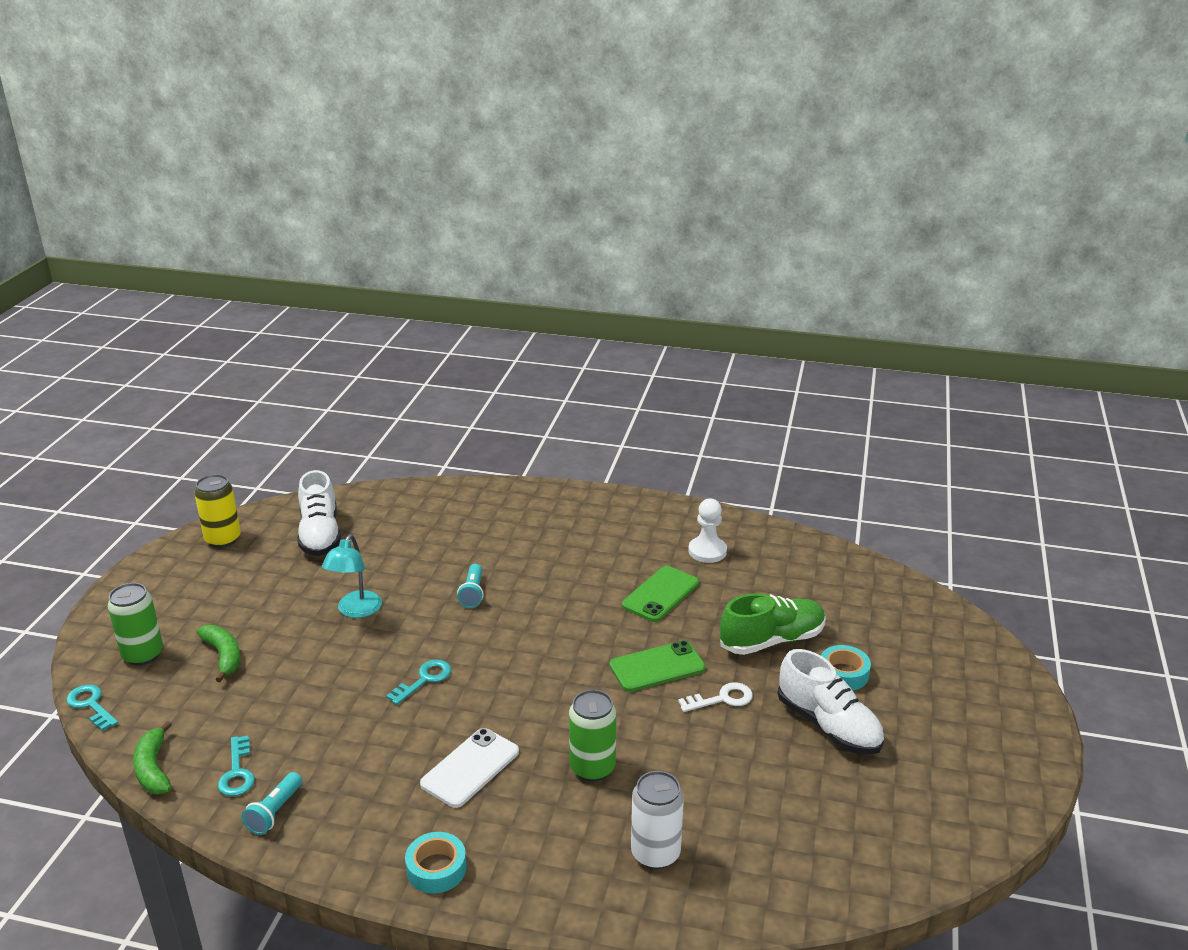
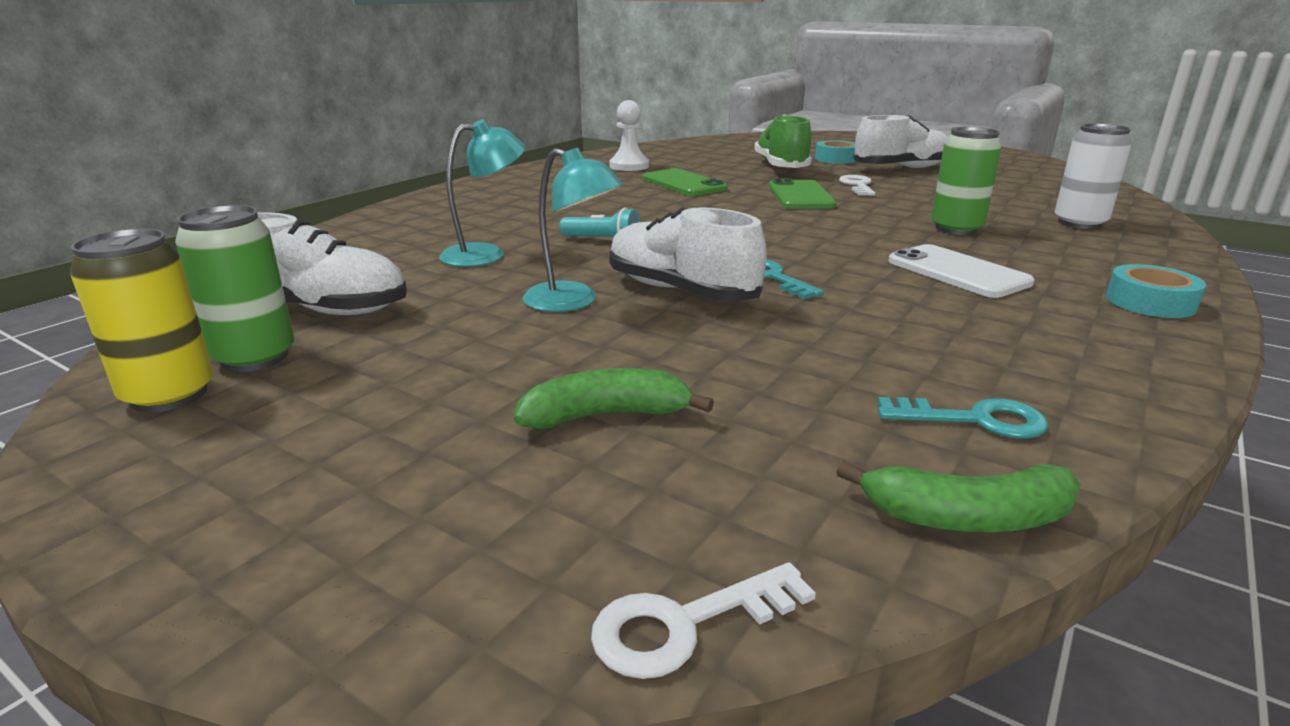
camera: 70 degrees left, 5 degrees down
(91, 705) = (686, 624): turquoise key -> white key
(143, 655) = (515, 521): green can -> green can (255, 357)
(275, 812) = (1074, 393): turquoise flashlight -> none
(386, 646) = (681, 291): none -> white shoe
(426, 556) = (486, 254): none -> turquoise lamp

